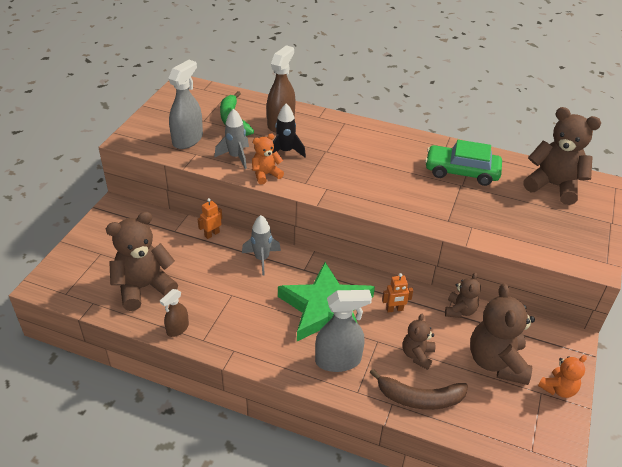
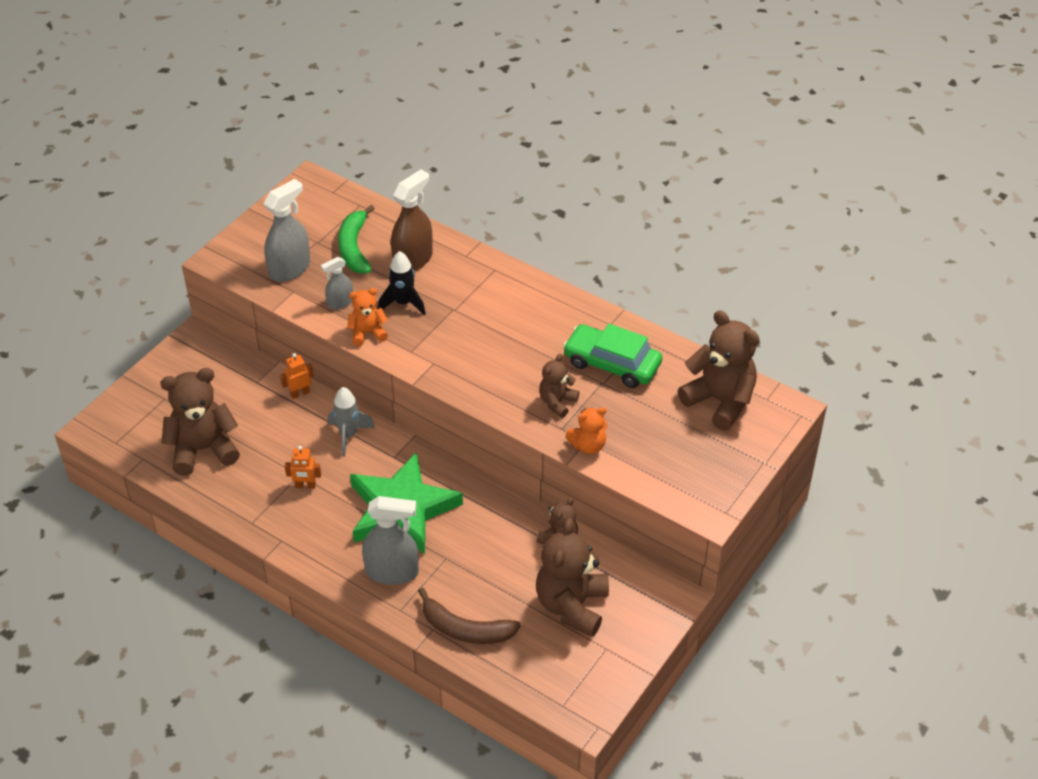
camera: 15 degrees right, 5 degrees up
(177, 329) = (227, 505): brown spray bottle -> none
(236, 157) = (340, 303): grey rocket -> grey spray bottle
(394, 309) = (481, 524): orange robot -> orange robot (305, 486)
(417, 355) = (484, 582): brown teddy bear -> brown teddy bear (557, 402)
(558, 389) = (627, 648): orange teddy bear -> orange teddy bear (588, 445)

